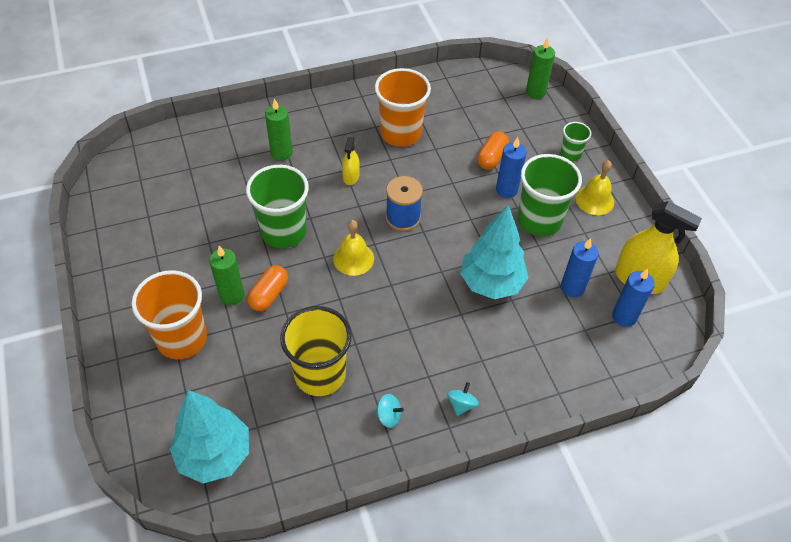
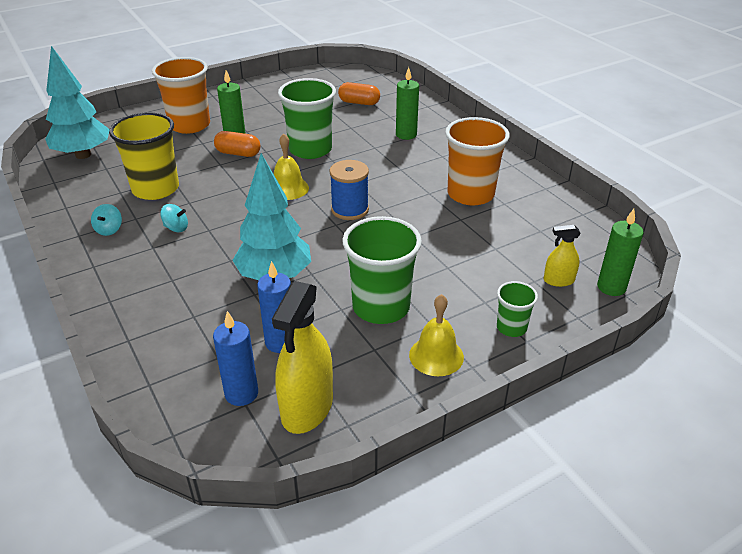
camera: 80 degrees right, 15 degrees down
(351, 176) = (393, 173): yellow spray bottle -> yellow spray bottle (558, 280)
(461, 404) = (118, 271): turquoise spinning top -> turquoise spinning top (176, 228)
(491, 157) = (468, 260): orange capsule -> orange capsule (359, 103)
(506, 190) = (420, 276): blue candle -> none

